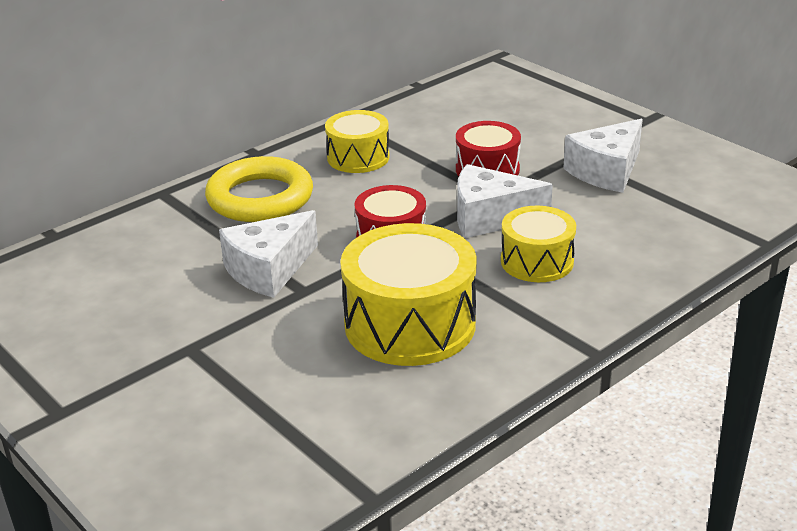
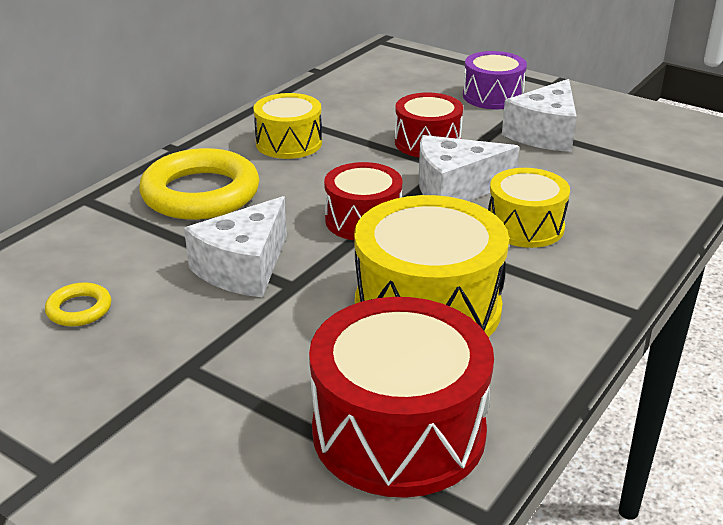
camera: 15 degrees left, 0 degrees up
(123, 289) = (79, 309): none -> yellow ring
(335, 423) = (398, 431): none -> red drum
(576, 127) = (493, 96): none -> purple drum

